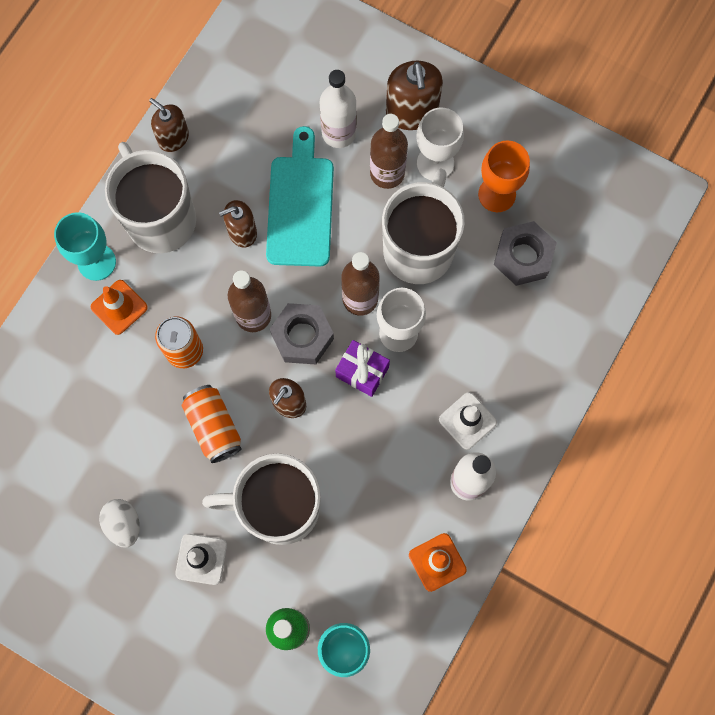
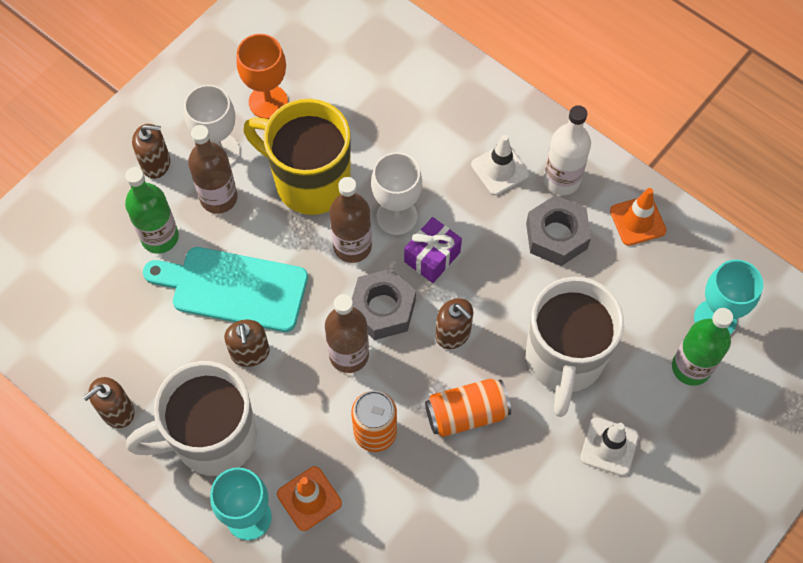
camera: 80 degrees left, 10 degrees down
(124, 524) = (561, 524): white egg -> none
(339, 133) = (160, 237): white bottle -> green bottle
(412, 112) = (156, 163): brown soap dispenser -> brown soap dispenser, size x0.65
(419, 248) = (310, 182): white mug -> yellow mug
(523, 257) = (340, 91): grey nut -> grey nut (556, 236)

